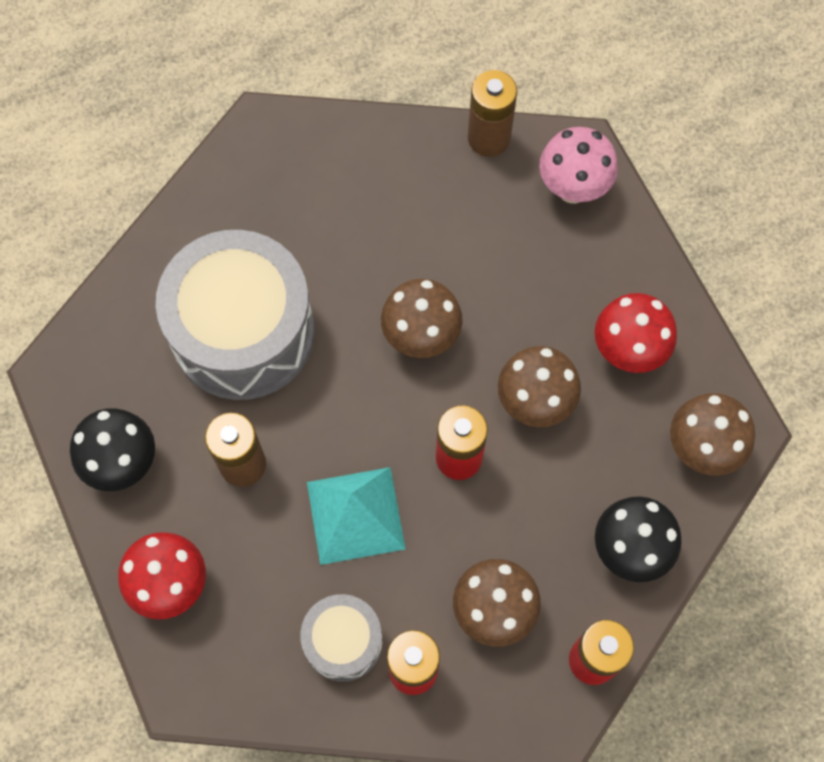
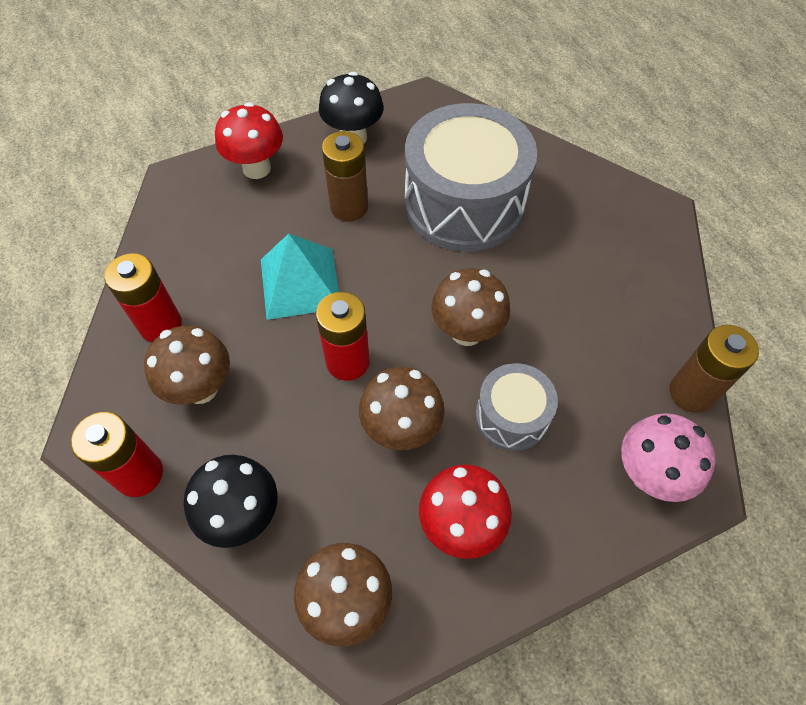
camera: 90 degrees right, 10 degrees down
(343, 641) = (194, 276): grey drum -> grey drum (511, 416)

